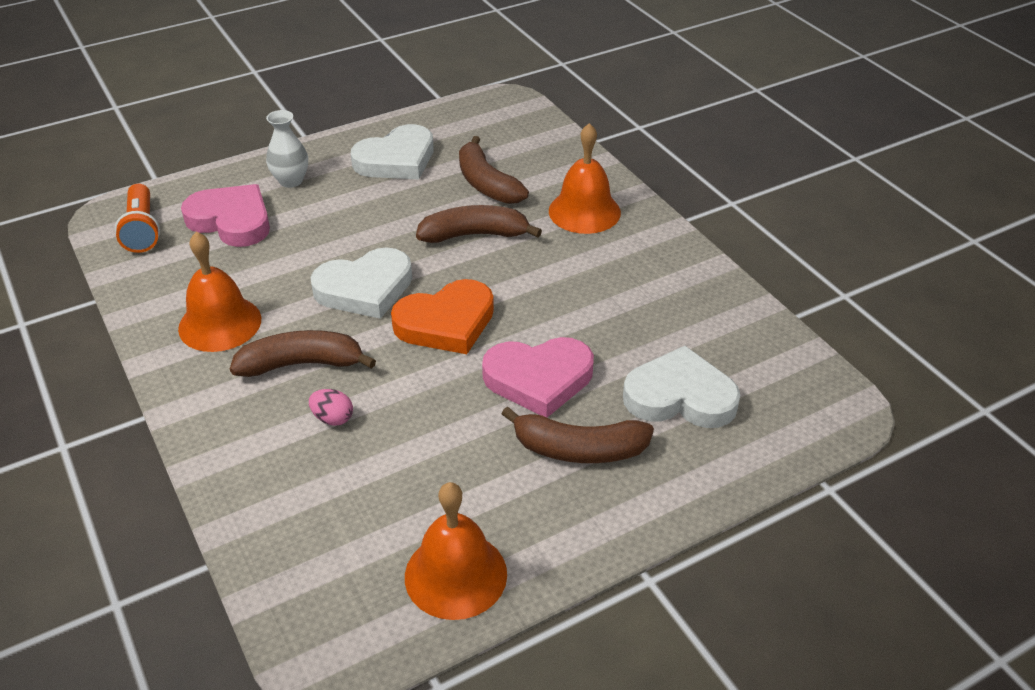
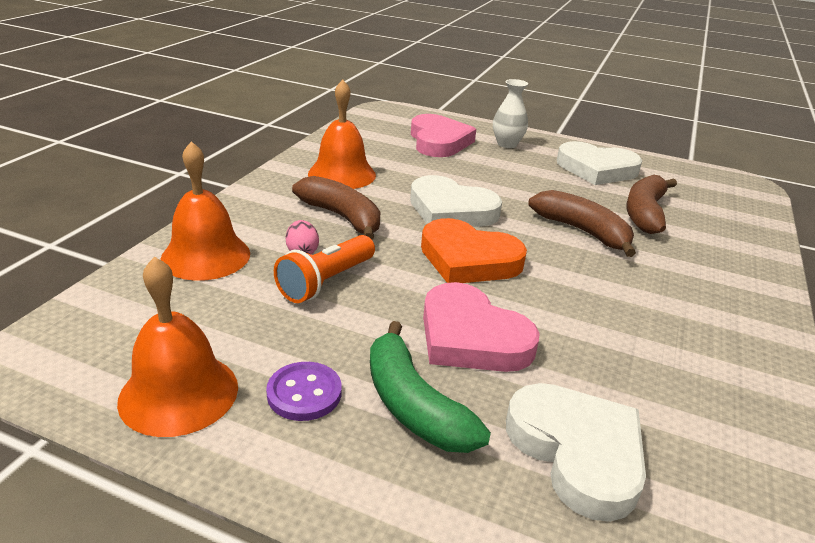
camera: 50 degrees right, 10 degrees down
(142, 230) = (387, 121): orange flashlight -> orange flashlight (326, 282)
(518, 502) = (304, 393): none -> purple button
(579, 449) = (413, 405): brown banana -> green banana
(584, 211) = (707, 273): orange bell -> orange bell (206, 256)

